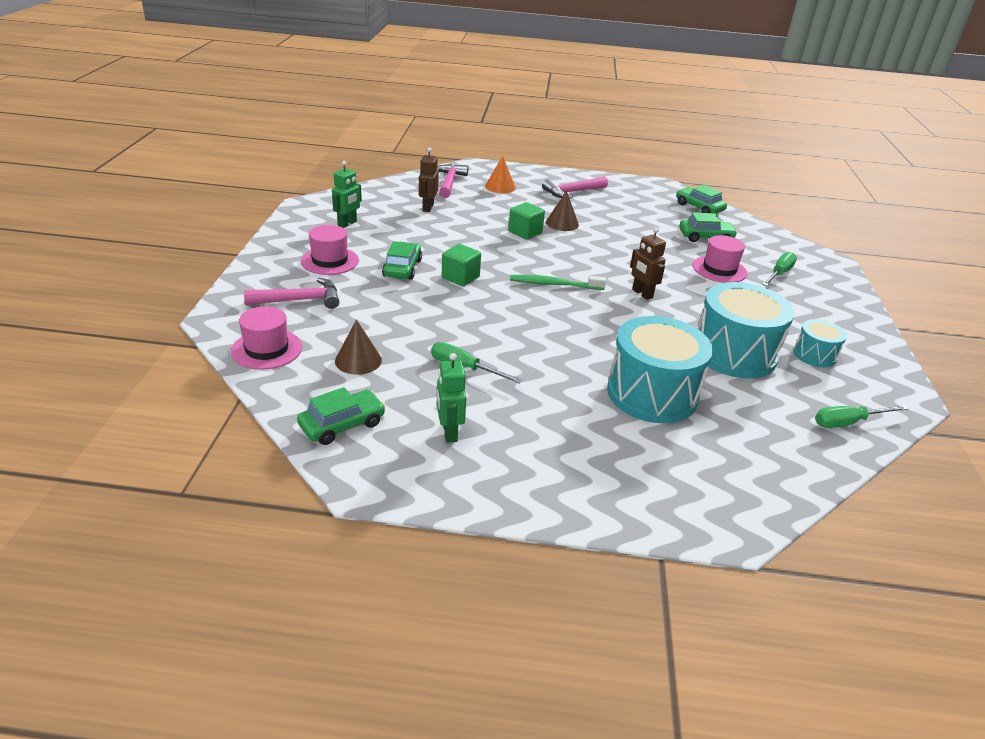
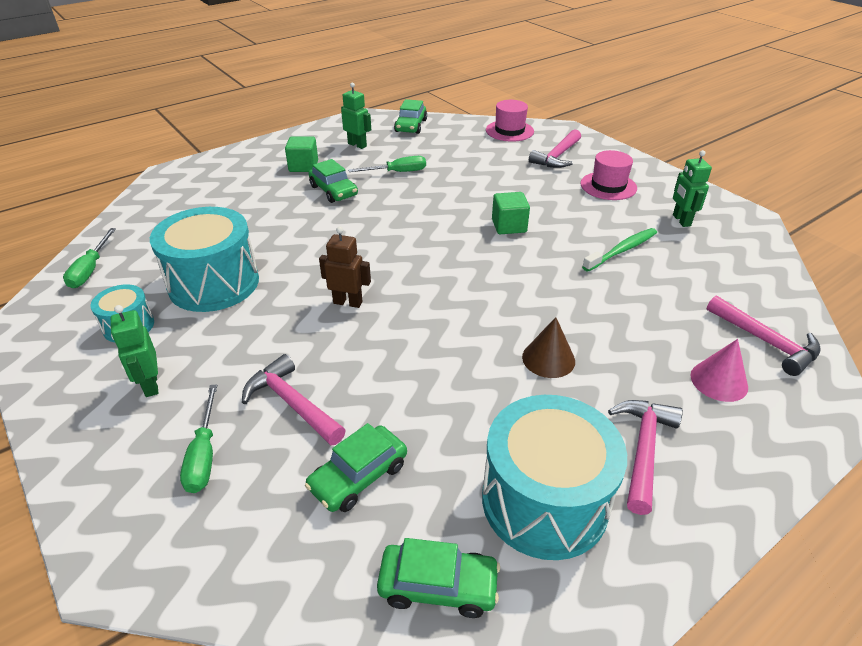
camera: 140 degrees right, 5 degrees up
(358, 360) = (458, 148): brown cone -> none
(402, 268) = (558, 209): green car -> green car (333, 191)
(428, 208) = (686, 283): brown robot -> none
(500, 187) = (719, 381): orange cone -> pink cone
(525, 232) = (555, 313): green cube -> green cube (303, 166)
(554, 284) = (434, 264): green toothbrush -> green toothbrush (622, 250)
(652, 394) = (261, 216): turquoise drum -> turquoise drum (544, 501)
(719, 269) = (292, 403): pink hat -> pink hammer
(803, 313) = (150, 385): none -> green robot
(848, 422) = (90, 269): green screwdriver -> green screwdriver turned 150 degrees clockwise

